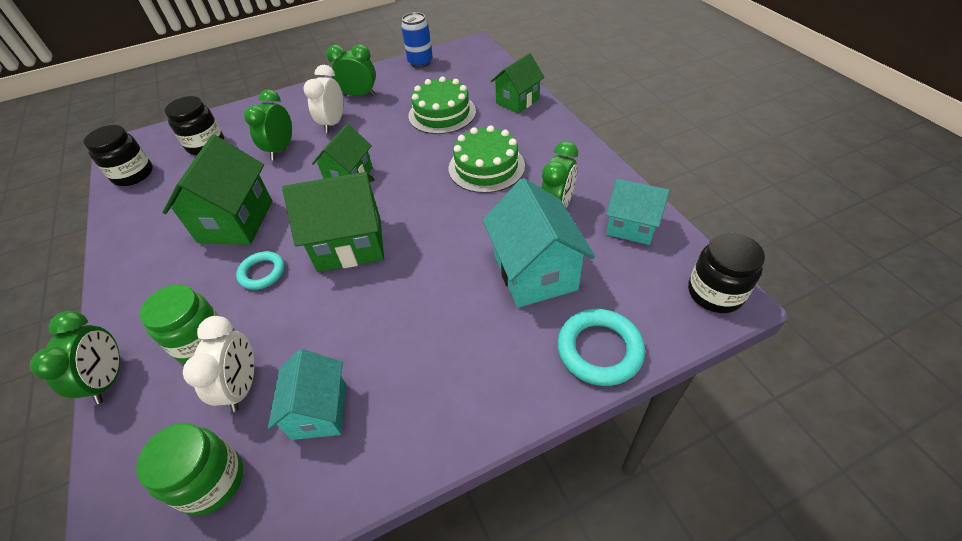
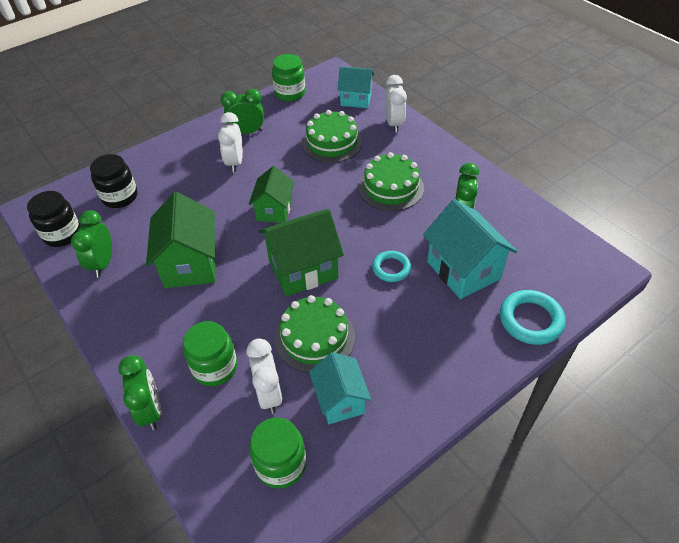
camera: 15 degrees left, 0 degrees up
(262, 273) = (238, 304): turquoise ring -> turquoise ring (391, 268)
(281, 150) = (197, 193): green clock -> green clock (103, 263)
(326, 326) = (314, 337): none -> green cake
(420, 62) = (290, 93): blue can -> green jar
(517, 101) = (394, 124): green house -> white clock
(631, 226) = (524, 223): turquoise house -> turquoise house (356, 99)
(715, 293) = (599, 265): black jar -> none

